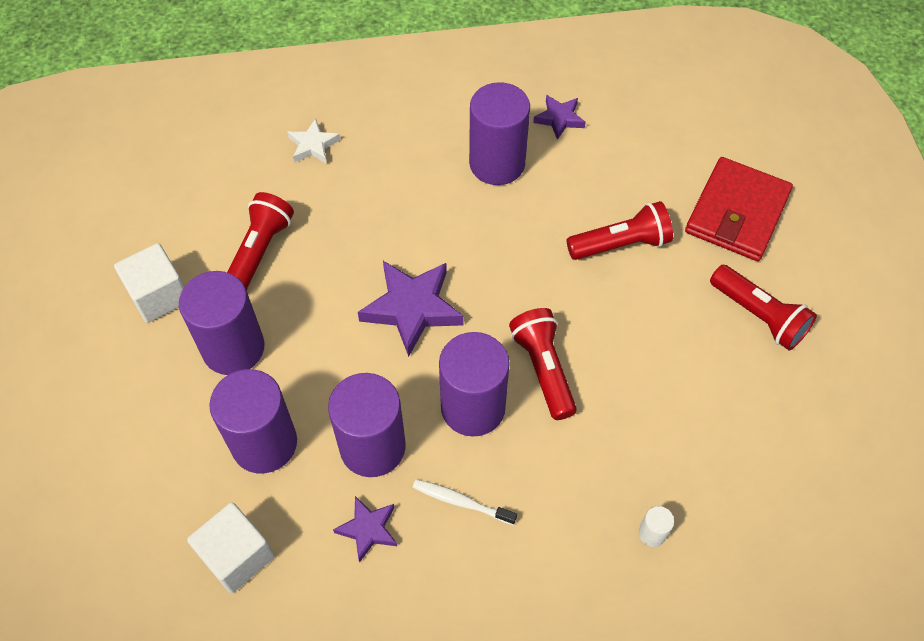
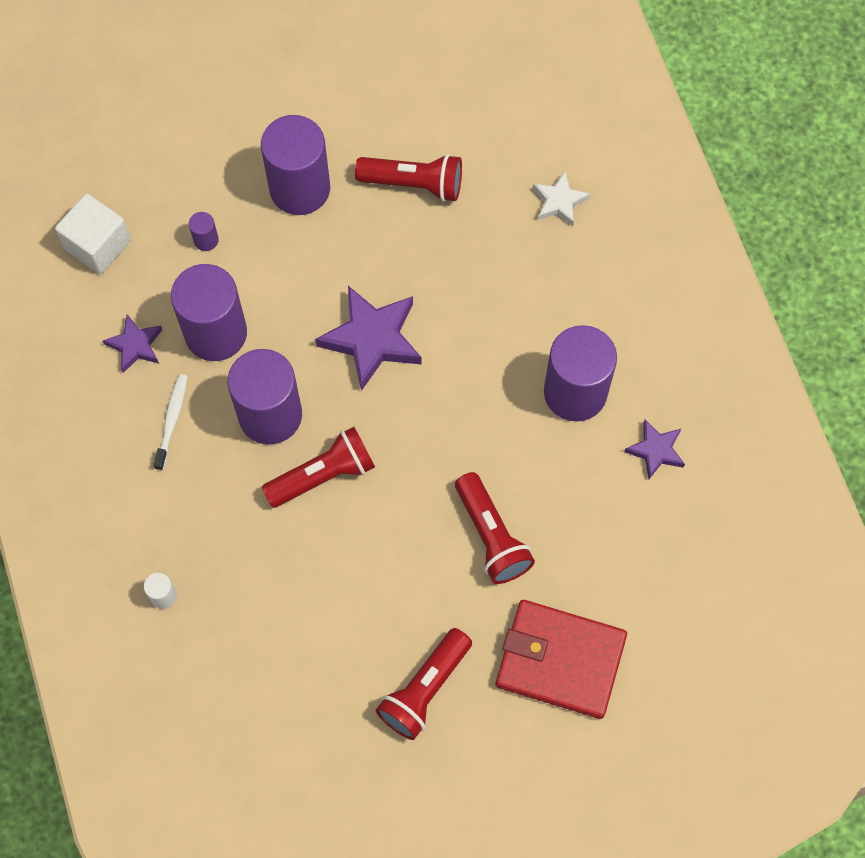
camera: 80 degrees right, 10 degrees up
(159, 295) = (346, 109): white cube -> none
(264, 443) = (206, 240): purple cylinder -> purple cylinder, size x0.41

